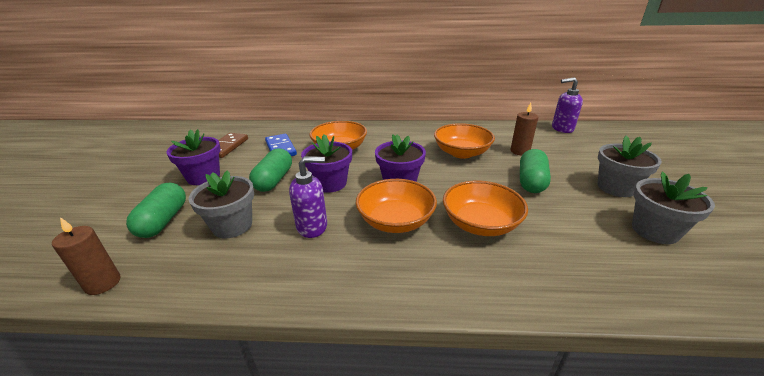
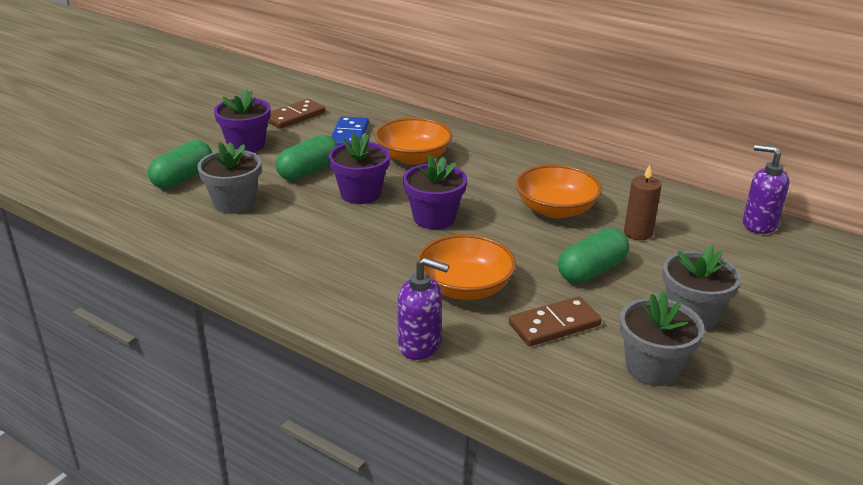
camera: 30 degrees right, 0 degrees up
(103, 283) = (111, 213): brown candle -> none
(312, 226) = (301, 229): purple soap dispenser -> purple soap dispenser (420, 345)
(395, 221) = (383, 253): orange bowl -> none
(565, 226) = (554, 325): none -> brown domino

